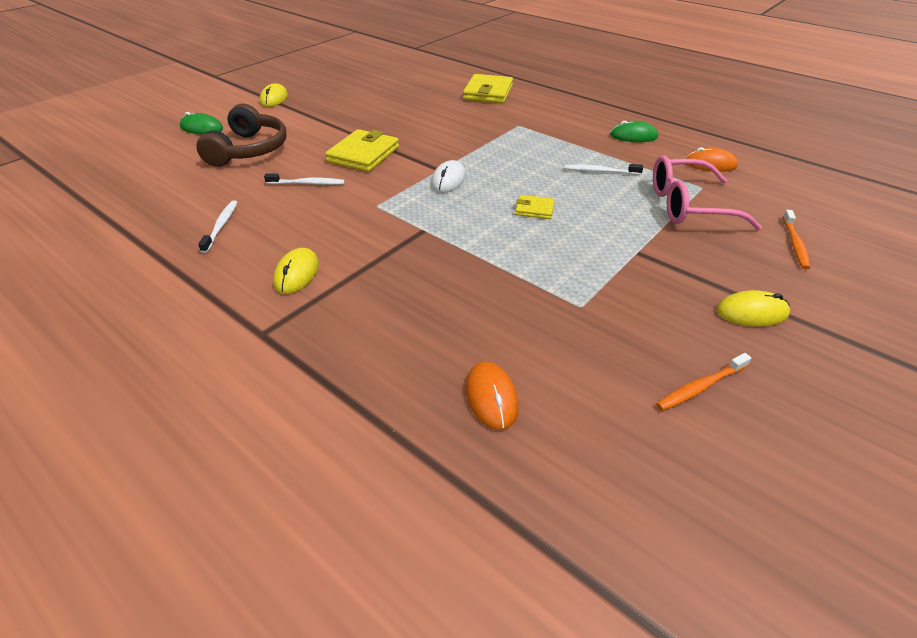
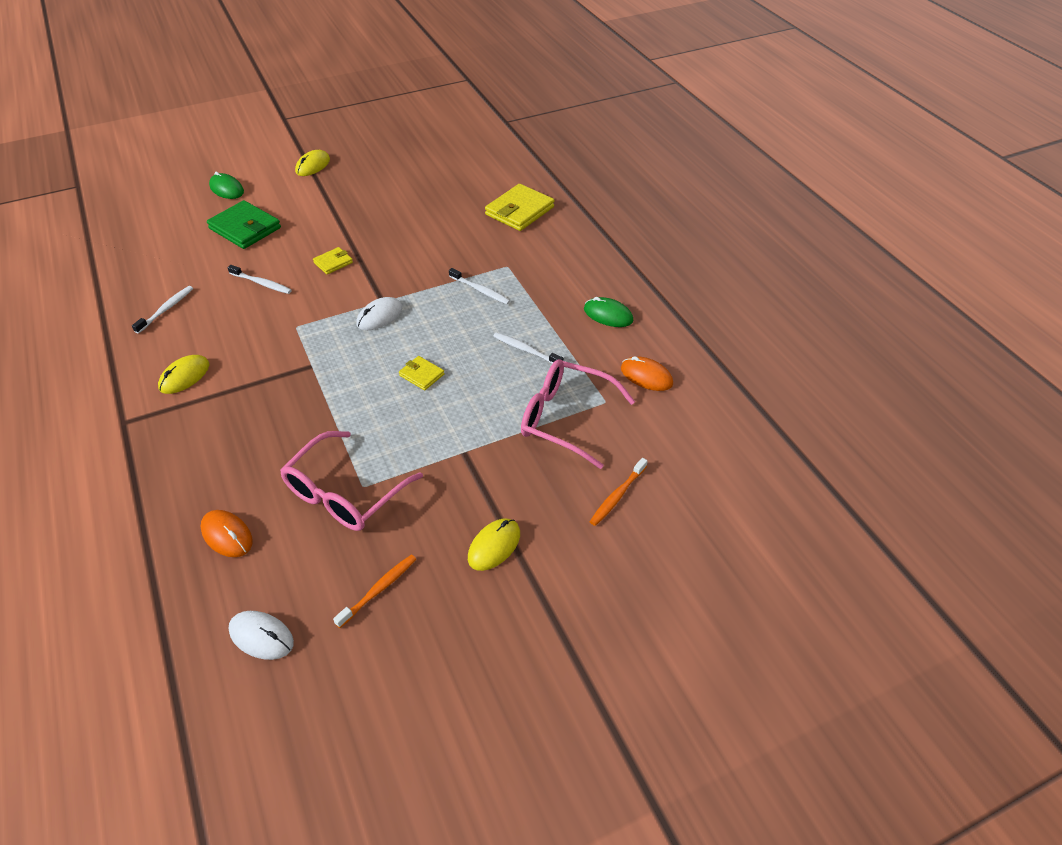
camera: 25 degrees right, 5 degrees up
(249, 150) = (245, 228): brown headphones -> green wallet
(363, 154) = (333, 262): yellow wallet -> yellow wallet, size x0.52
(491, 397) = (227, 535): orange mouse -> orange mouse turned 60 degrees counterclockwise
(516, 144) = (480, 290): none -> white toothbrush
(571, 318) = (344, 494): none -> pink glasses
(638, 482) = (261, 636): none -> white mouse
(700, 387) = (379, 590): orange toothbrush -> orange toothbrush turned 135 degrees clockwise
(752, 312) = (494, 546): yellow mouse -> yellow mouse turned 75 degrees counterclockwise

